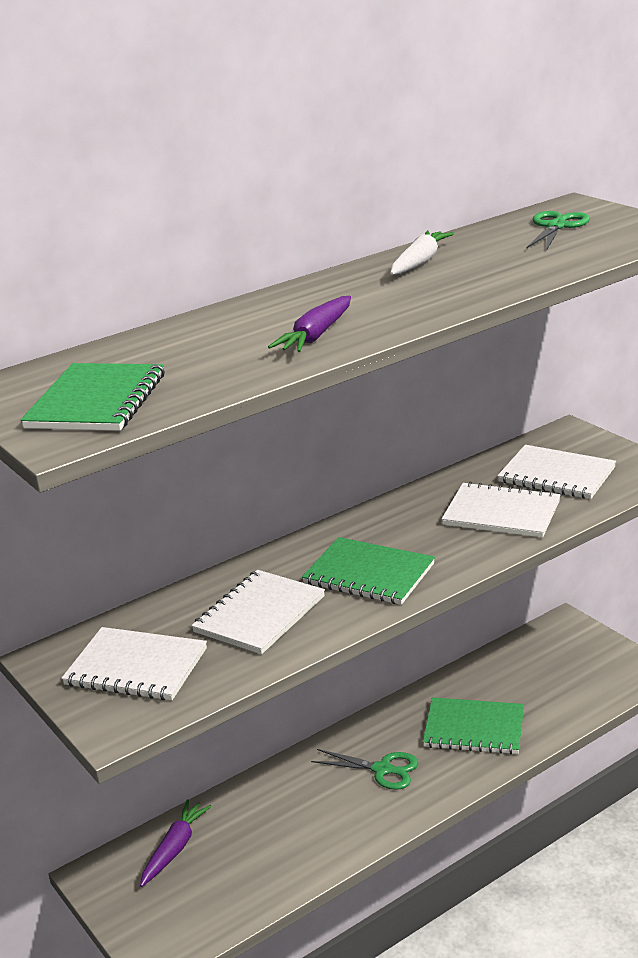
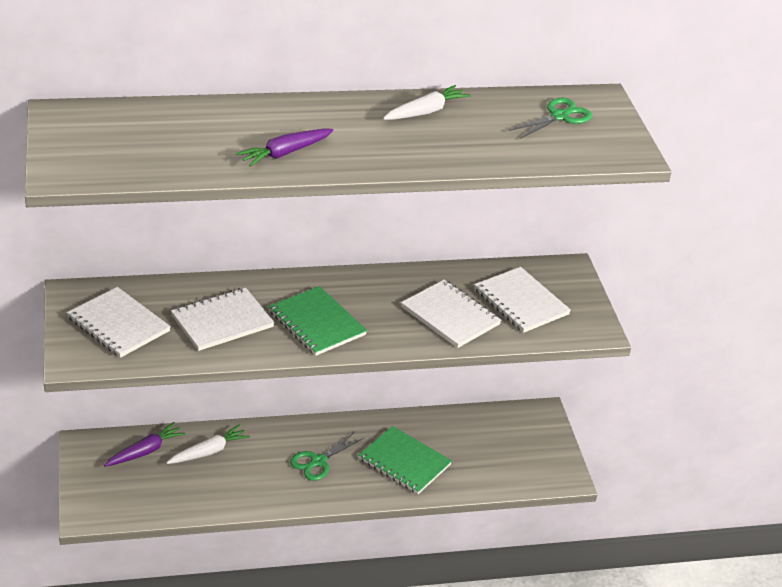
camera: 20 degrees right, 10 degrees up
(96, 401) = (106, 152): green notebook -> none
(251, 814) = (209, 451): none -> white carrot
(383, 769) = (318, 462): green scissors -> green scissors turned 90 degrees clockwise

